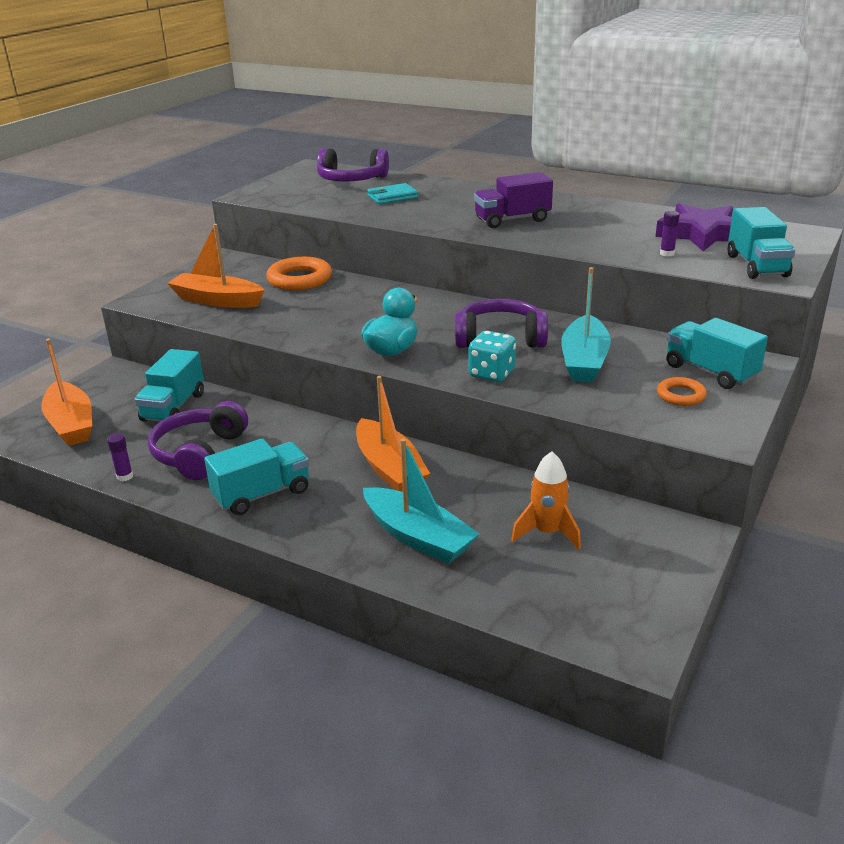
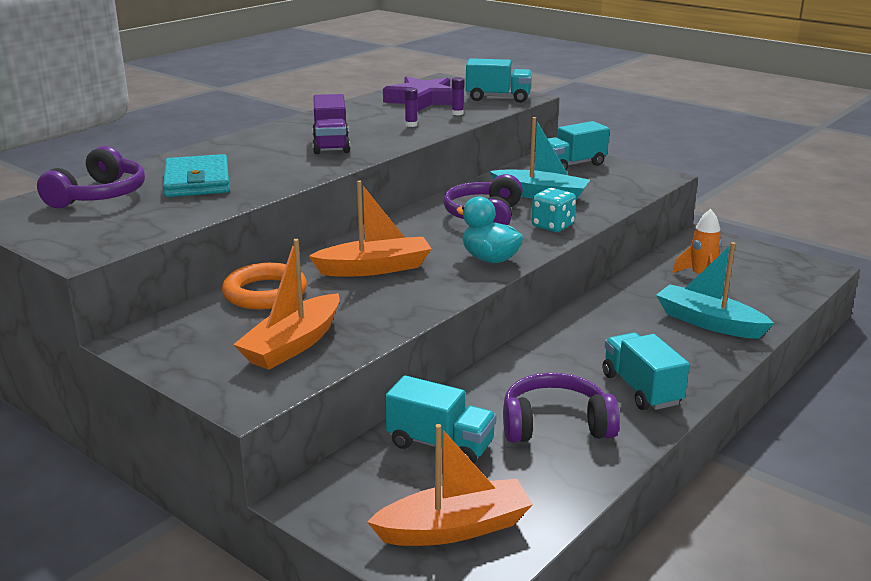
camera: 80 degrees left, 5 degrees down
(125, 476) = (596, 475): purple glue stick -> purple glue stick (411, 125)
(200, 453) = (555, 425): purple headphones -> purple headphones turned 150 degrees clockwise
(389, 468) = (605, 326): orange boat -> orange boat (375, 268)
(392, 197) = (197, 181): turquoise wallet -> turquoise wallet, size x1.54
(418, 537) = (708, 322): turquoise boat -> turquoise boat turned 105 degrees counterclockwise
(681, 395) = (605, 177): orange ring -> none

